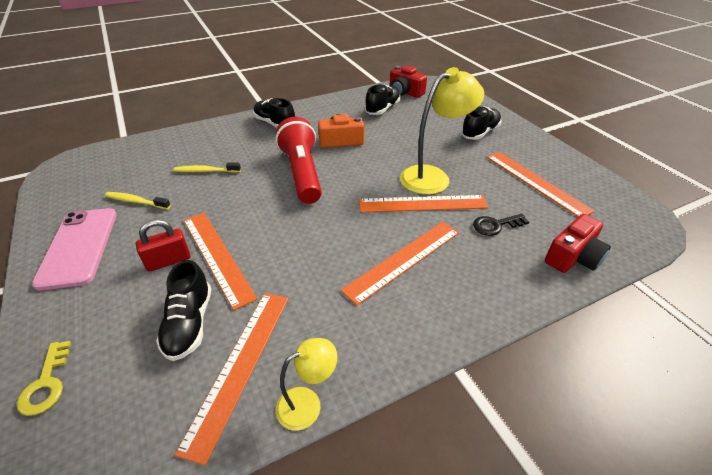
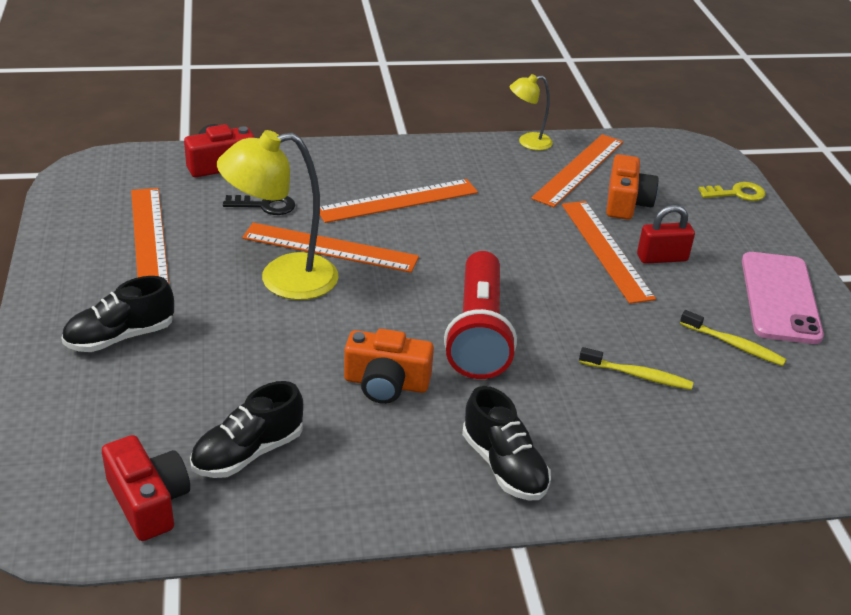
camera: 165 degrees left, 5 degrees down
(46, 383) = (737, 193): yellow key -> yellow key turned 75 degrees clockwise
(189, 323) = (626, 202): black shoe -> orange camera

